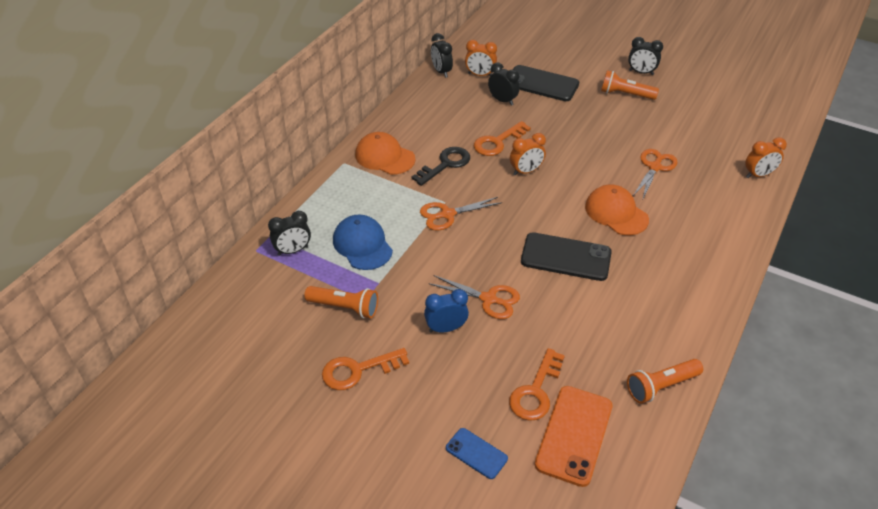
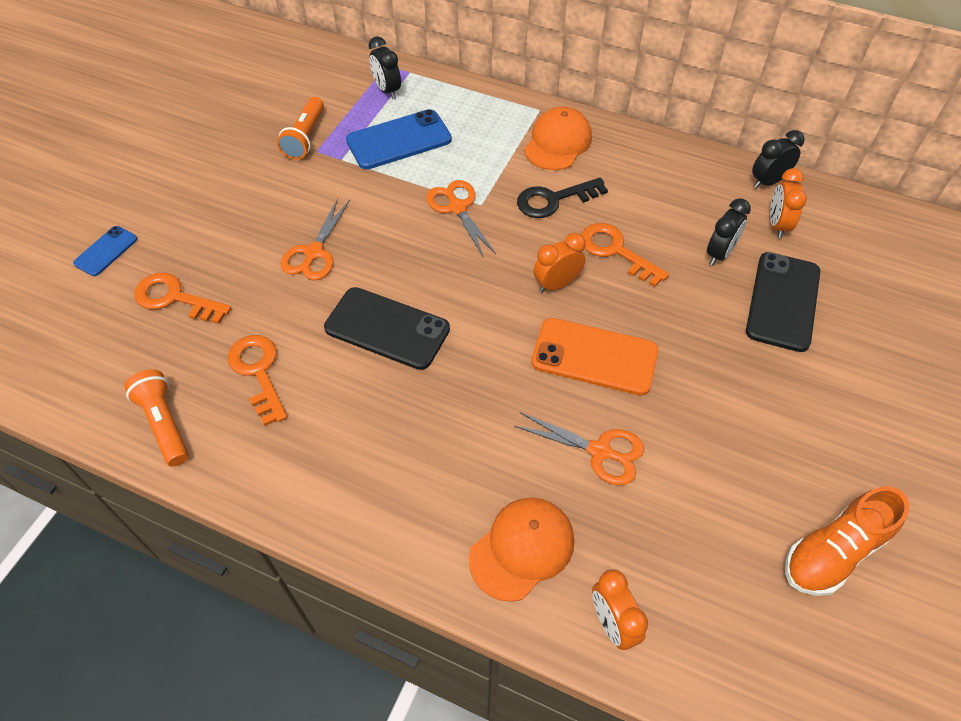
camera: 85 degrees right, 10 degrees up
(358, 370) = (221, 156): orange key -> orange key (258, 372)
(362, 245) = (399, 140): blue cap -> blue phone
(445, 165) = (554, 200): black key -> black key turned 120 degrees clockwise
(446, 328) = (272, 218): blue clock -> none
(526, 171) = (557, 284): orange clock -> orange clock turned 90 degrees clockwise
(566, 257) = (387, 328): black phone -> black phone turned 75 degrees counterclockwise
(574, 435) = (111, 332): orange phone -> orange phone (594, 356)
(616, 213) = (481, 391): orange cap -> orange cap (522, 549)
(625, 94) = (797, 421): orange flashlight -> none
(641, 72) = (879, 451): black clock -> none
(701, 98) = (834, 552): none -> orange shoe

